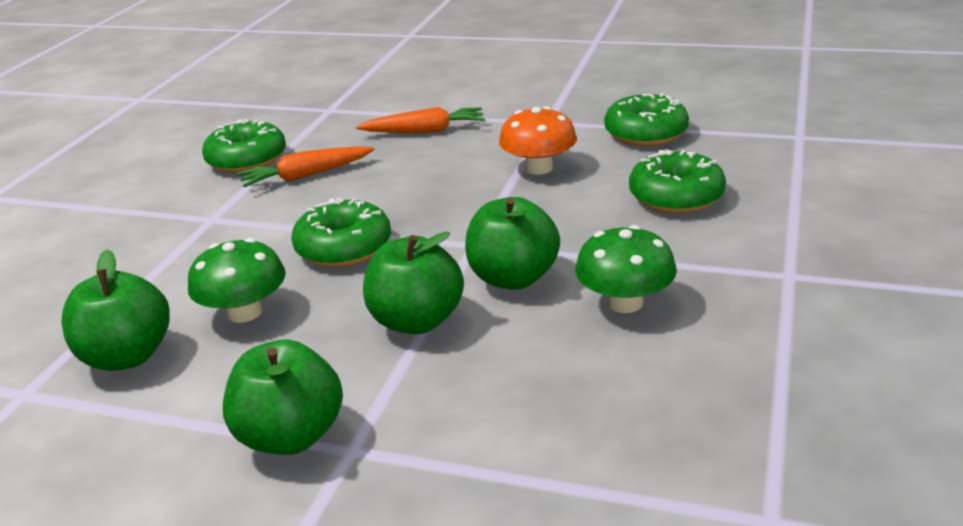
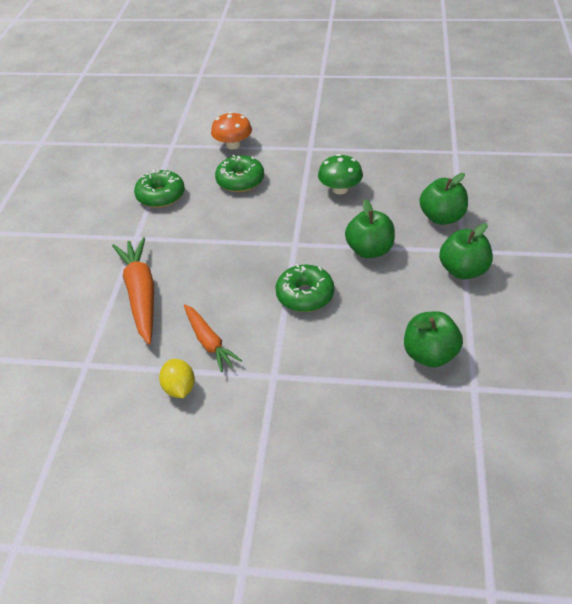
camera: 100 degrees left, 15 degrees up
(245, 312) = (378, 318): green mushroom -> none
(247, 160) = (179, 388): green donut -> yellow lemon
(425, 131) = (141, 294): orange carrot -> orange carrot, size x1.60
(513, 278) = (326, 225): green apple -> green apple (442, 217)
(539, 168) = (204, 232): orange mushroom -> orange mushroom (233, 145)

